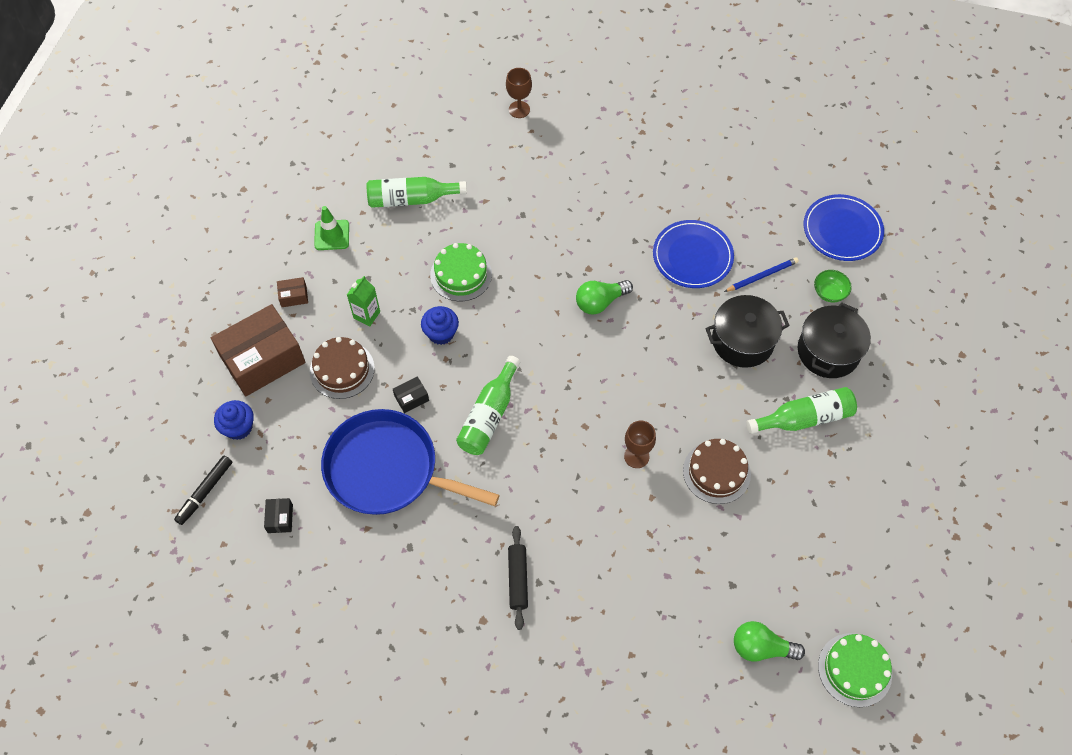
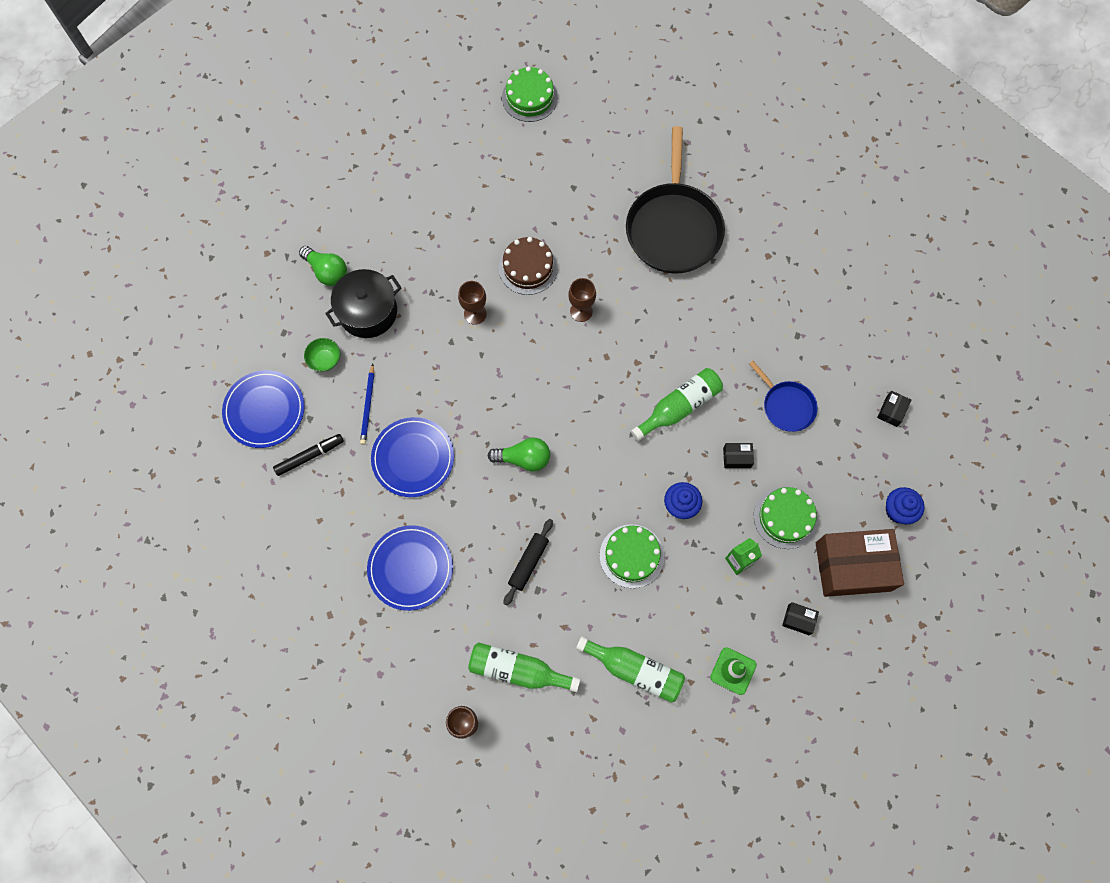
camera: 150 degrees left, 10 degrees up
(205, 492) = (946, 466): black marker -> black marker (309, 456)
(294, 296) = (798, 620): brown box -> black box
(342, 370) = (785, 517): brown cake -> green cake
(387, 469) = (786, 406): blue pan -> blue pan, size x0.51
(518, 579) = (727, 270): black rolling pin -> black rolling pin (528, 563)
(600, 597) = (673, 227): none -> black pan
(633, 181) = (410, 568): none -> blue plate
(732, 401) = (475, 314): none -> brown goblet
(742, 341) = (429, 358): black pot -> none
(761, 648) = (582, 140): green light bulb -> green light bulb (327, 271)
(762, 276) = (368, 406): blue pencil -> blue pencil turned 90 degrees counterclockwise
(804, 418) = (430, 271): green bottle -> green bottle (518, 670)

